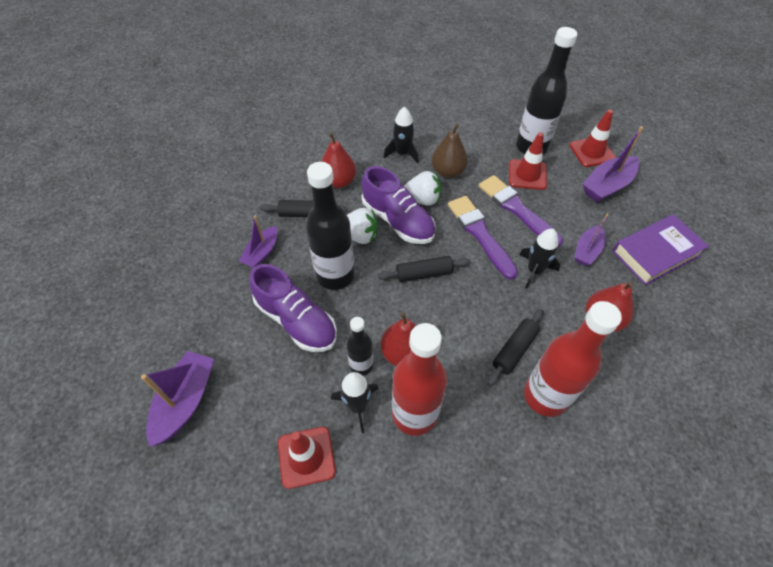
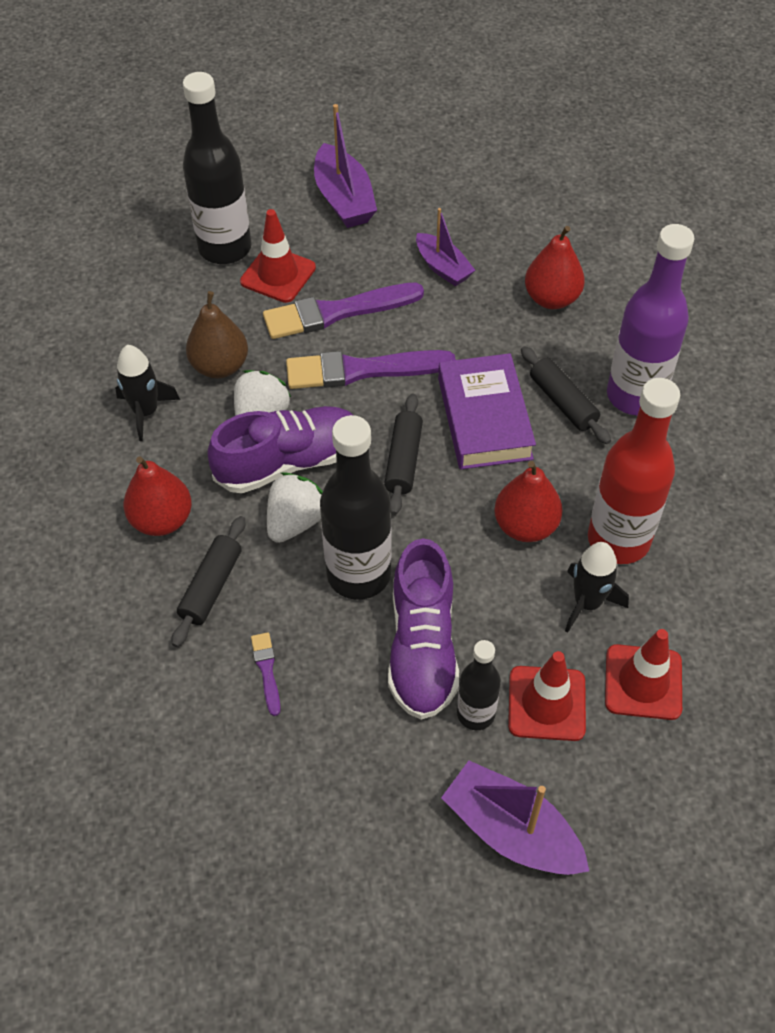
camera: 70 degrees left, 0 degrees up
(262, 253) = (267, 670): purple boat -> purple brush
(296, 320) = (422, 647): purple shoe -> purple shoe turned 120 degrees clockwise
(361, 365) = (527, 581): black bottle -> black bottle (476, 713)
(534, 270) = (451, 334): black rocket -> none
(545, 396) = (635, 396): red bottle -> purple bottle
(591, 152) = (273, 187): red traffic cone -> red traffic cone (546, 703)
(655, 253) = (476, 204): purple book -> purple book (484, 418)

